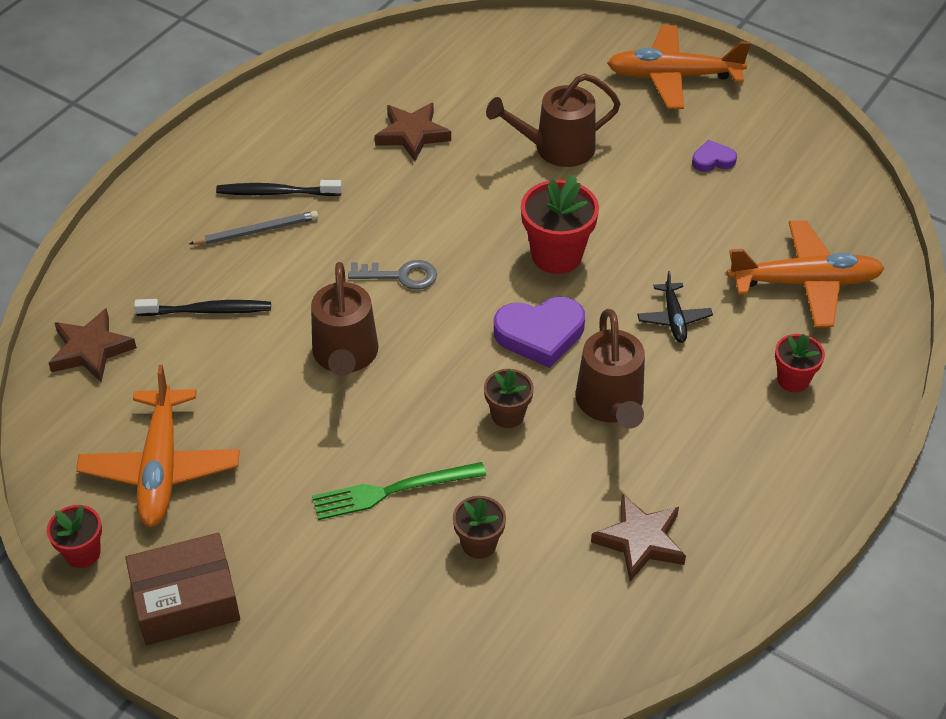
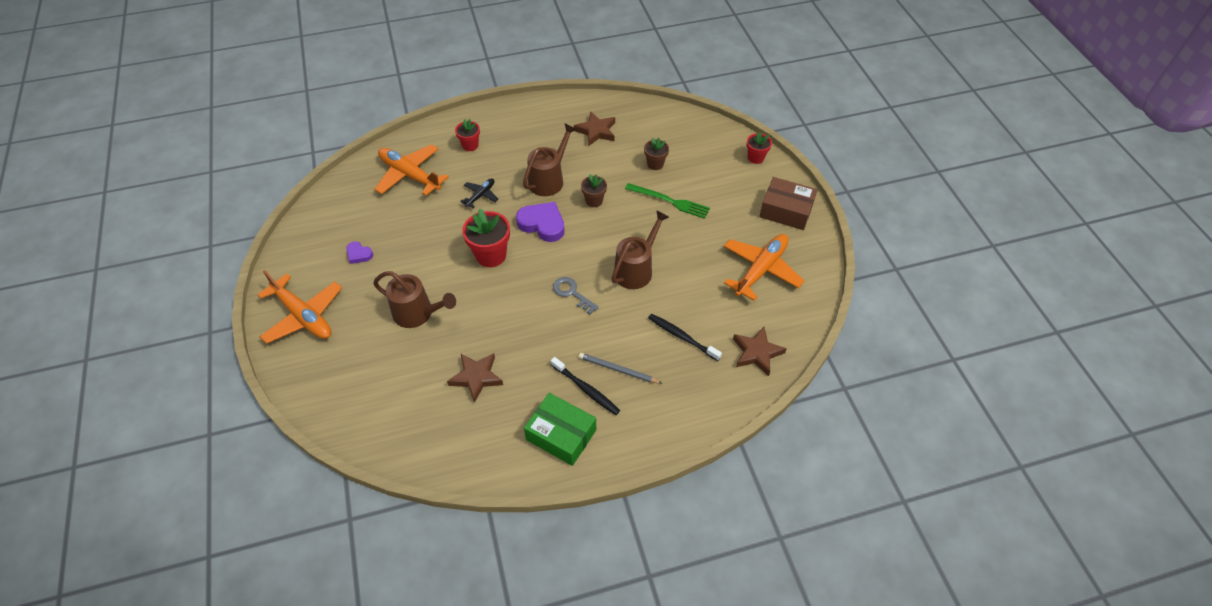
camera: 140 degrees left, 5 degrees up
(83, 553) = (818, 254): red flower pot -> red flower pot (755, 158)
(263, 142) = (561, 435): none -> green box

